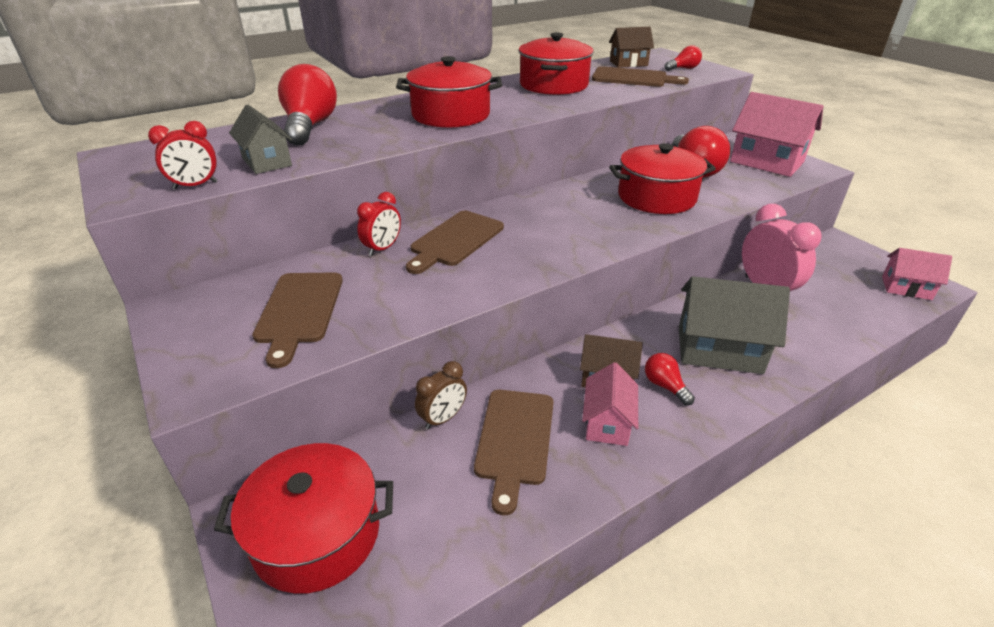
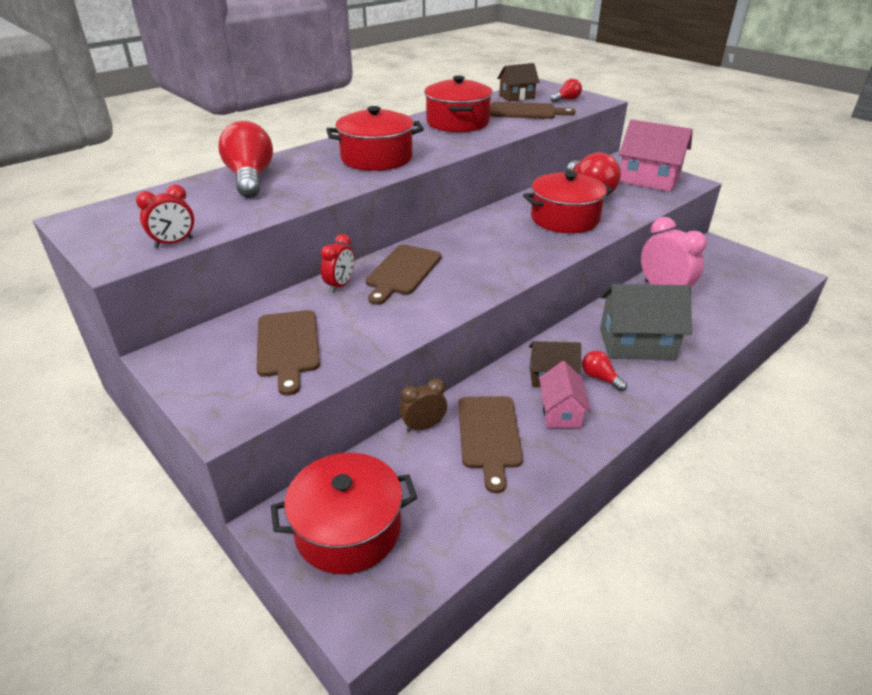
camera: 10 degrees left, 0 degrees up
(267, 162) = (228, 215): grey house -> none
(443, 418) = (423, 426): brown clock -> brown clock turned 150 degrees counterclockwise
(906, 288) = (773, 278): pink house -> none

